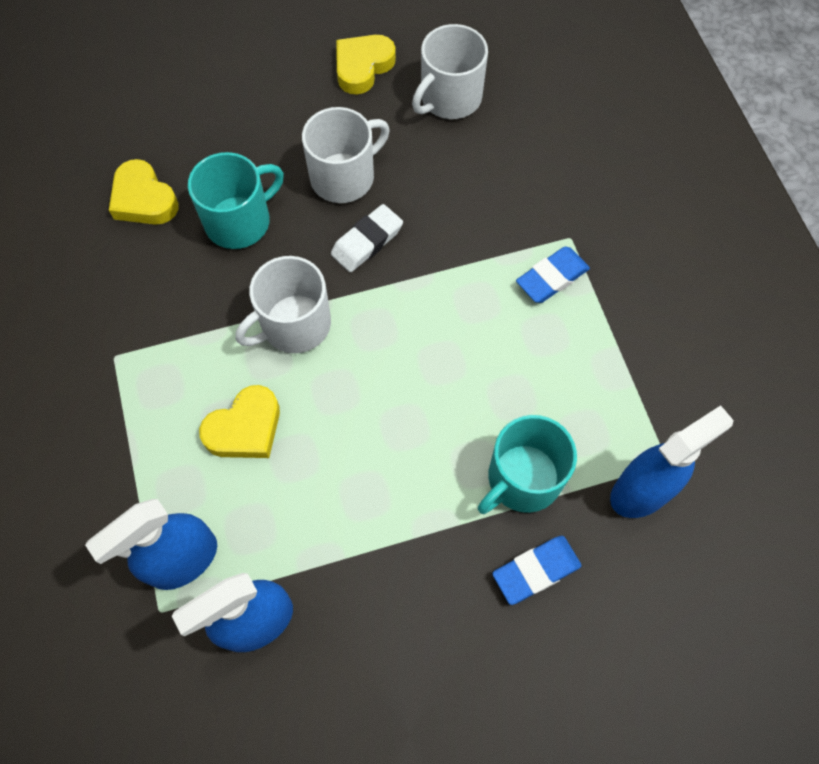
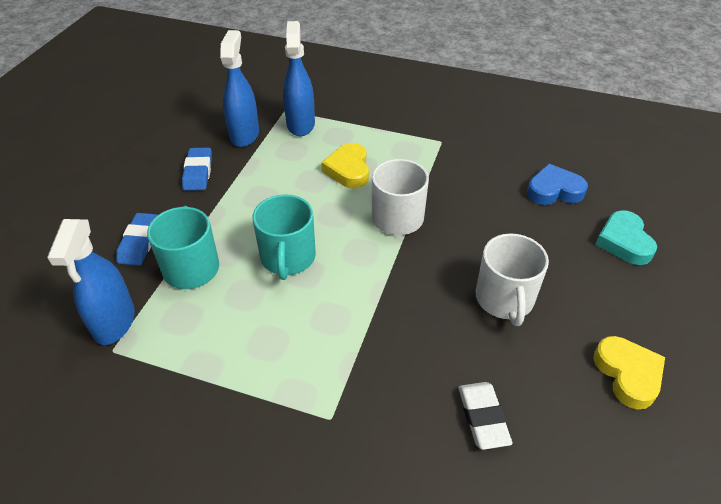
camera: 125 degrees right, 20 degrees down
(144, 199) = (554, 190): yellow heart -> blue heart
(192, 115) = (624, 242): none -> turquoise heart
(239, 221) = (502, 226): turquoise mug -> turquoise mug (288, 258)
(367, 241) = (433, 283): white eraser -> white eraser (483, 417)
(449, 98) = (550, 422): white mug -> none
(552, 278) = (307, 378): blue eraser -> blue eraser (198, 172)

